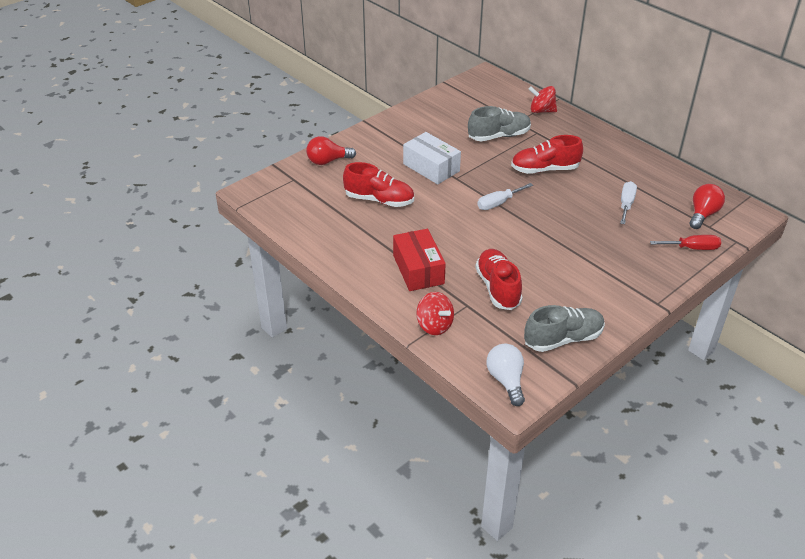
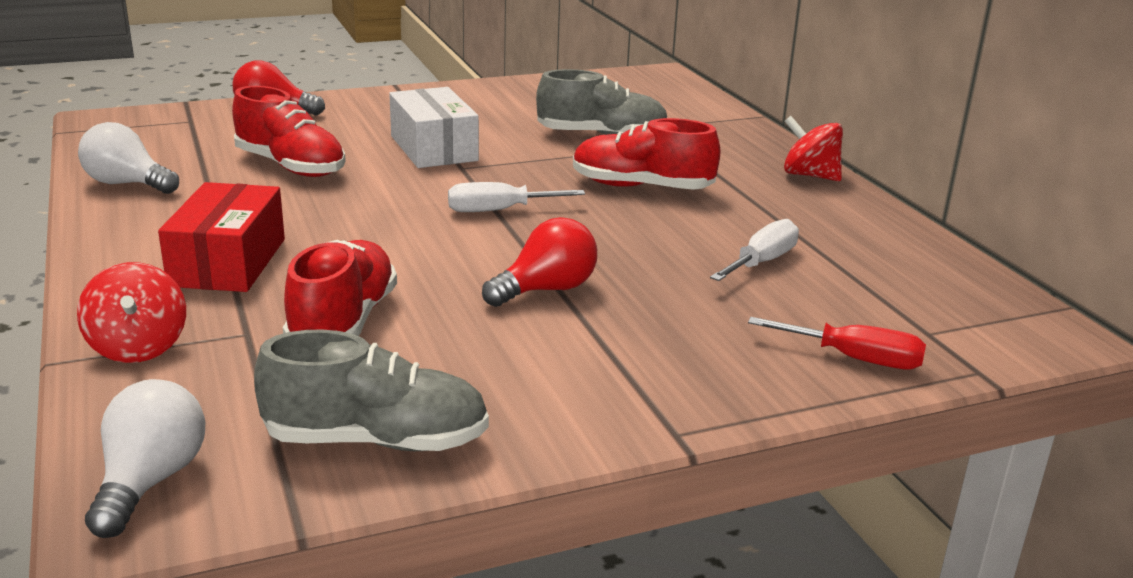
camera: 20 degrees right, 15 degrees down
(318, 234) = (127, 184): none -> white light bulb
(541, 111) = (715, 123): red spinning top -> red spinning top (809, 175)
(703, 214) = (928, 311): red light bulb -> red light bulb (546, 290)

